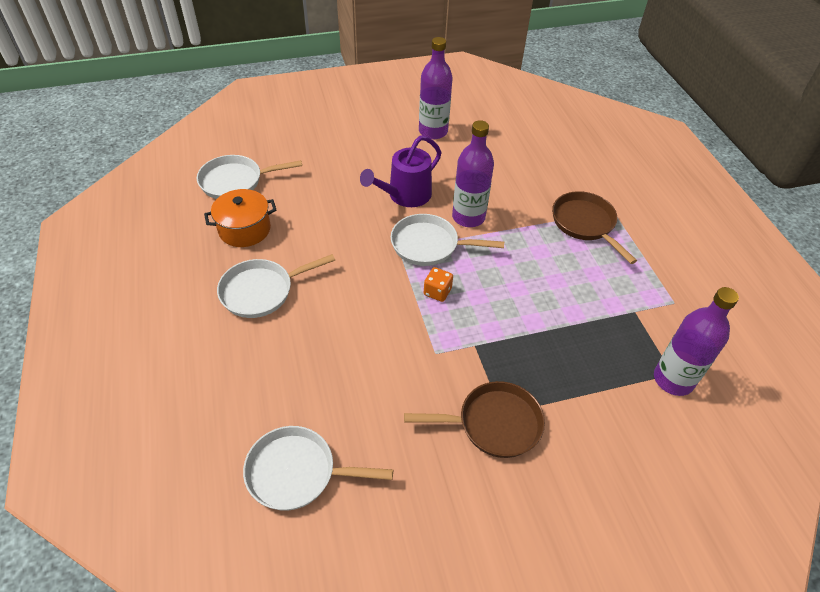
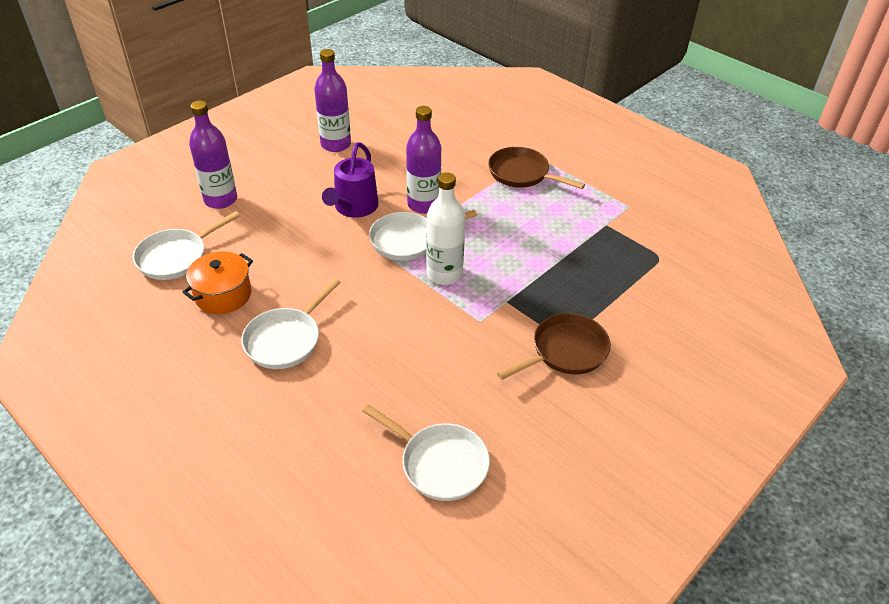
camera: 30 degrees left, 5 degrees down
(297, 472) = (439, 463): white pan -> white pan turned 120 degrees counterclockwise
(437, 292) = (444, 274): orange dice -> white bottle
(673, 379) = (667, 261): purple bottle -> purple bottle (220, 200)

